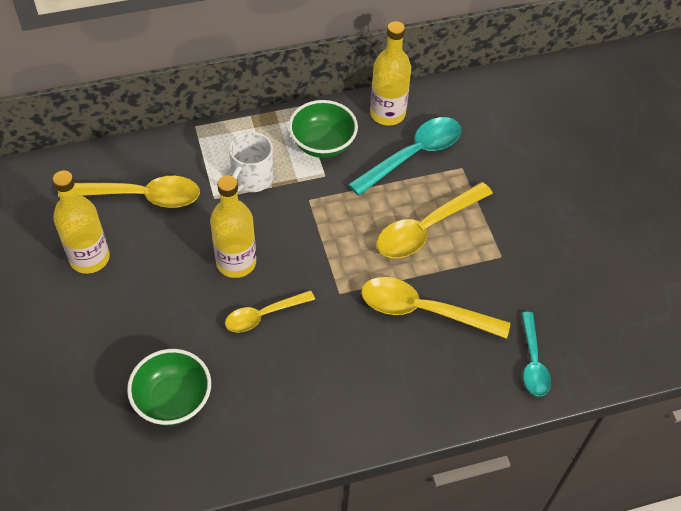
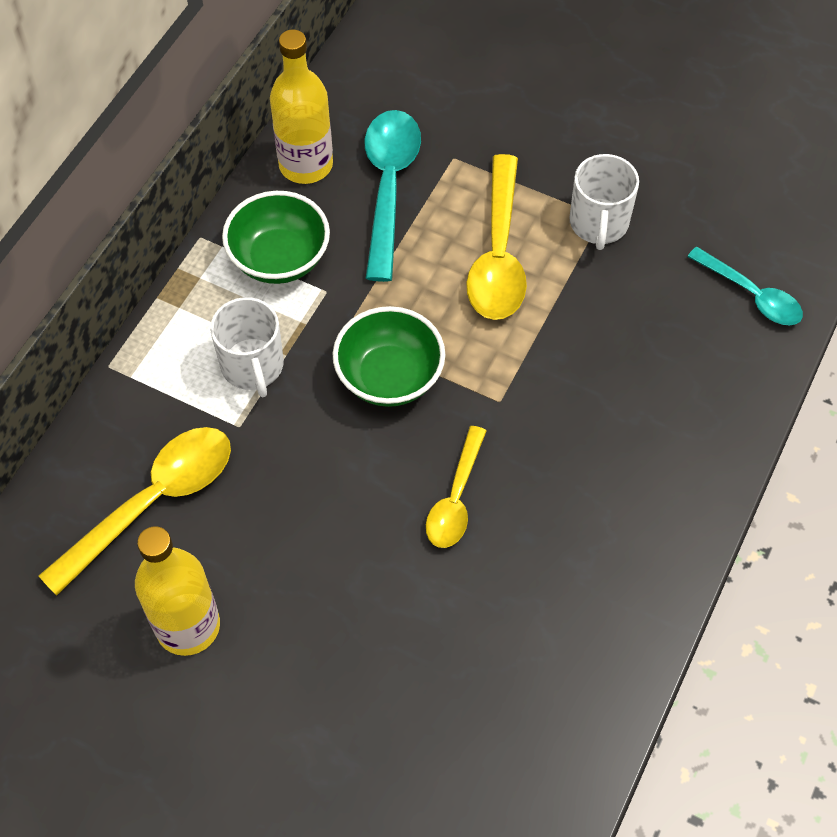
camera: 45 degrees left, 5 degrees up
(173, 400) = (480, 676): green bowl -> green bowl (389, 377)
(236, 262) = (356, 472): yellow bottle -> none
(423, 310) = (599, 340): yellow spoon -> none
(496, 258) = (598, 223): none -> white mug

